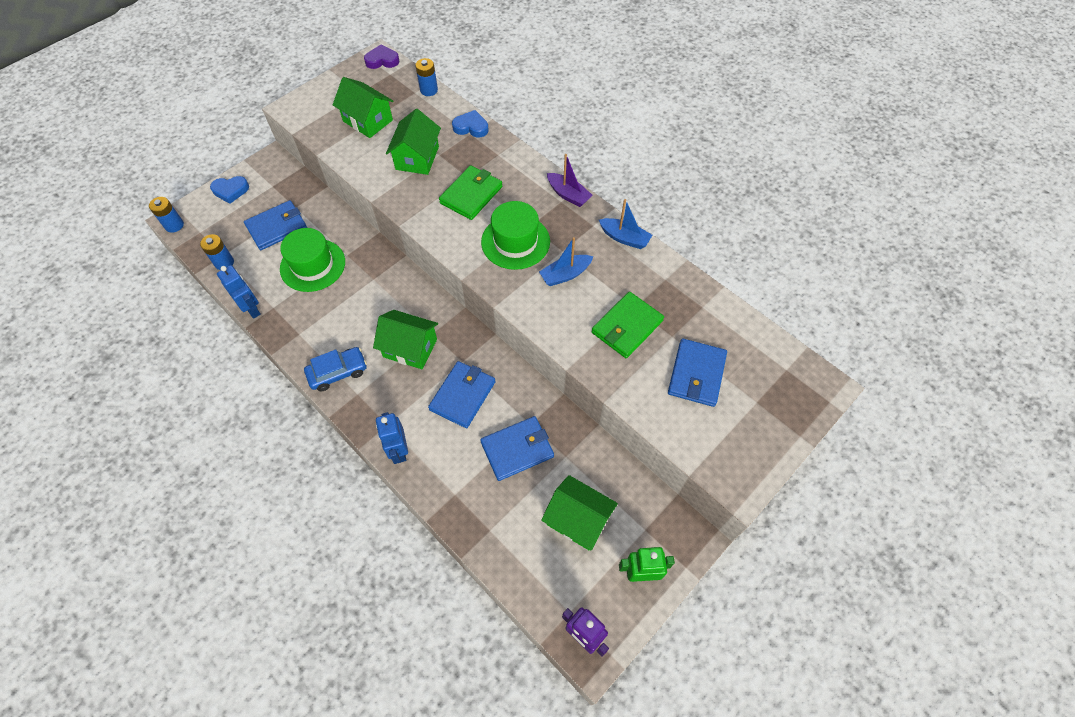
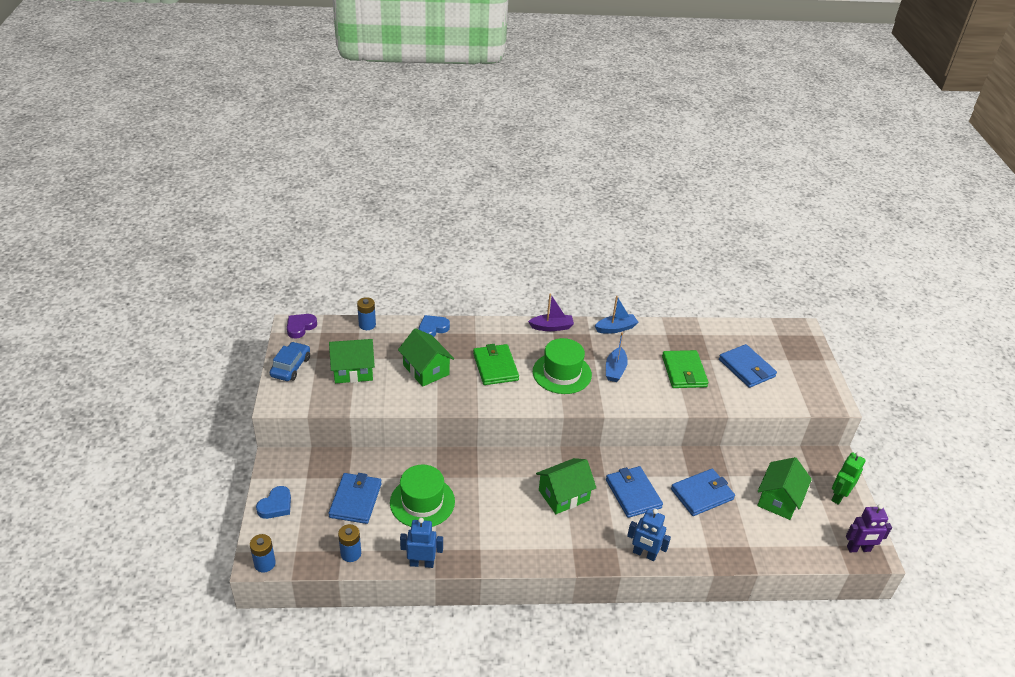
camera: 50 degrees left, 20 degrees down
(338, 372) = (542, 547): blue car -> blue car (291, 367)
(517, 449) = (702, 494): blue wallet -> blue wallet turned 45 degrees clockwise
(578, 519) = (779, 499): green house -> green house turned 45 degrees counterclockwise

